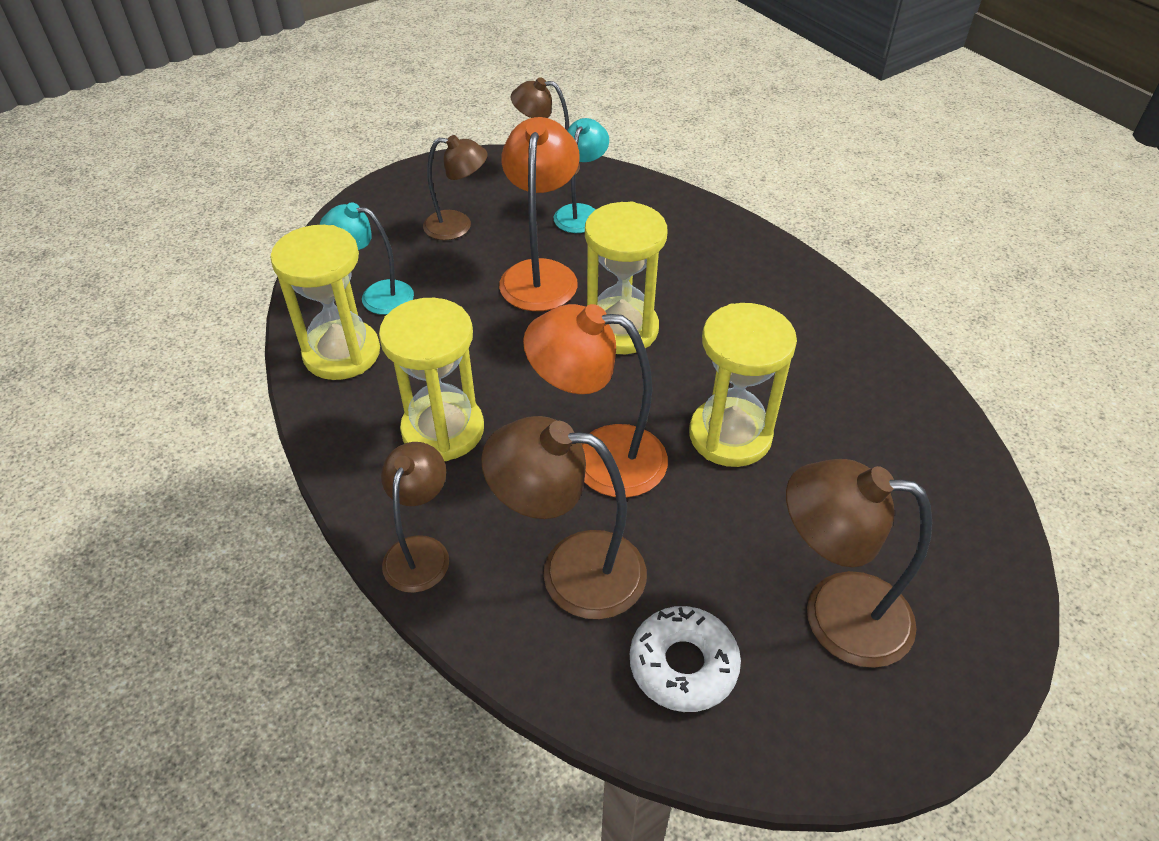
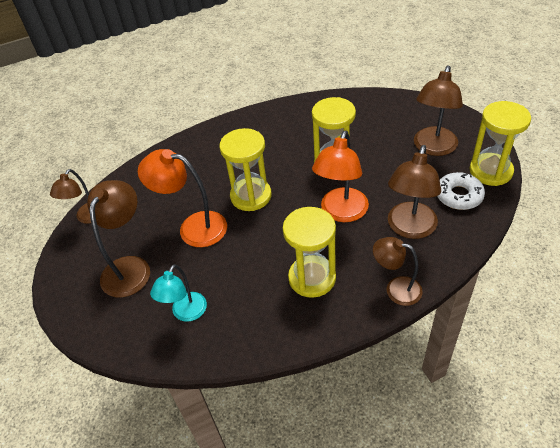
camera: 75 degrees left, 0 degrees up
(342, 353) = (236, 331): yellow hourglass -> yellow hourglass (490, 171)
(458, 226) = (130, 267): brown lamp -> brown lamp, size x1.54
(581, 213) = (143, 205): turquoise lamp -> none

